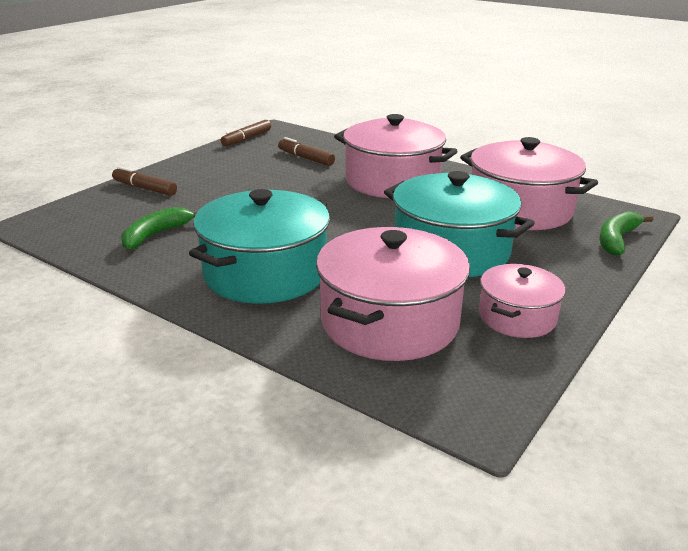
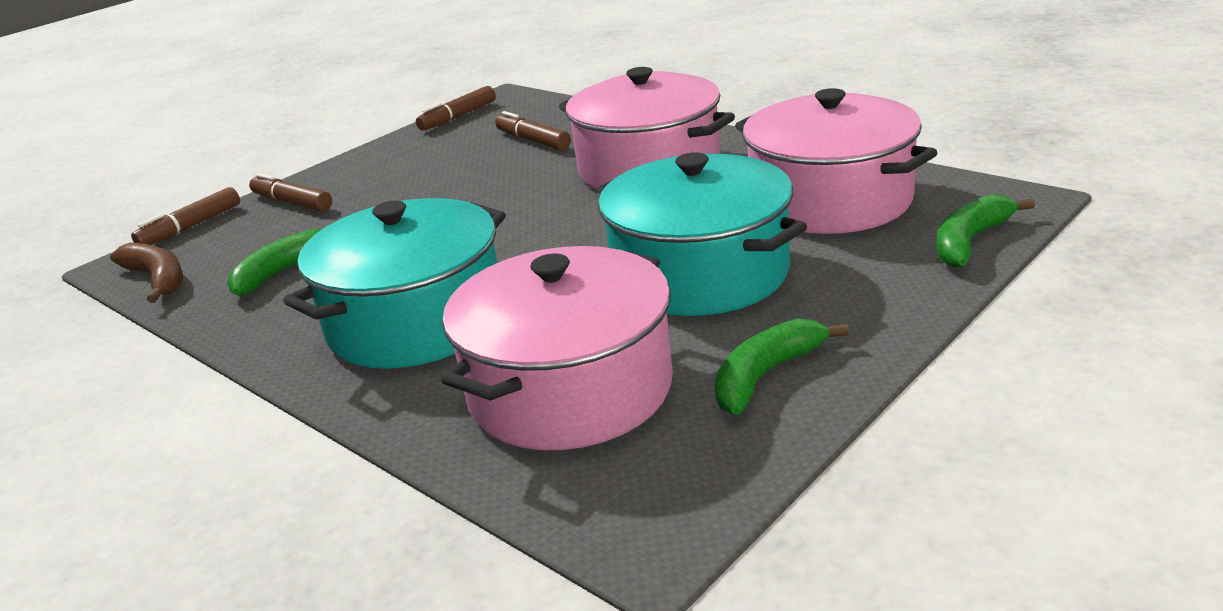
camera: 10 degrees right, 0 degrees up
(60, 235) = (158, 279): none -> brown banana
(73, 201) = (190, 227): none -> brown marker
(517, 317) = (766, 375): pink pot -> green banana

